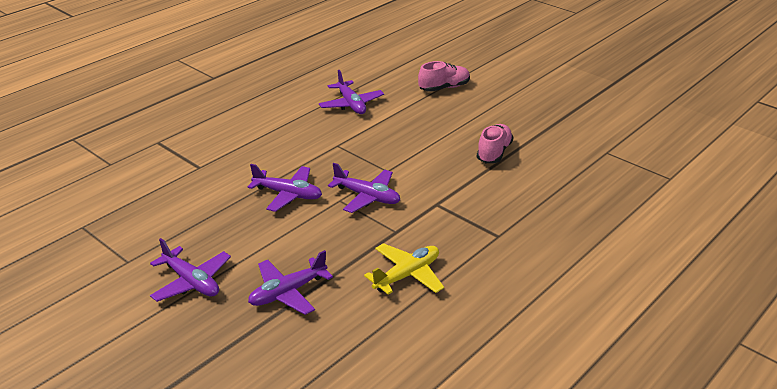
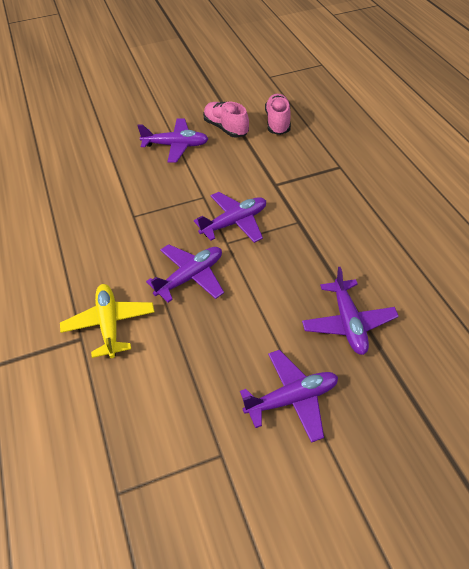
camera: 60 degrees left, 15 degrees up
(351, 104) = (69, 184): purple plane -> purple plane (176, 146)
(407, 275) = (363, 235): yellow plane -> yellow plane (109, 324)
(444, 88) = (100, 119): pink shoe -> pink shoe (278, 122)

